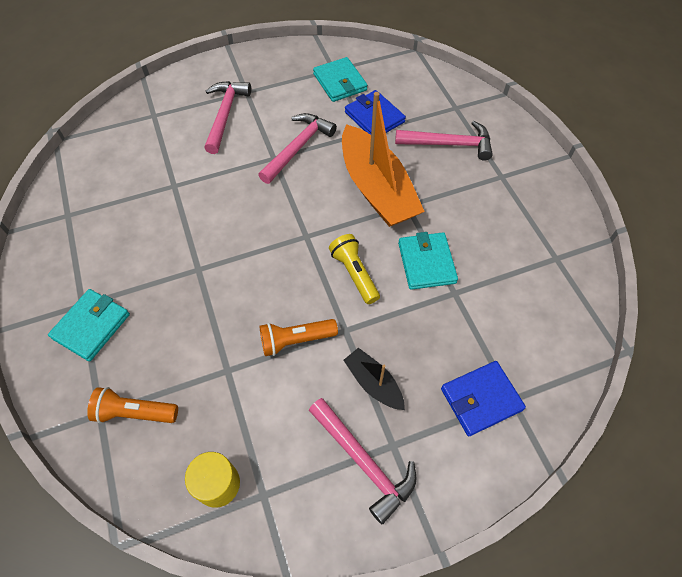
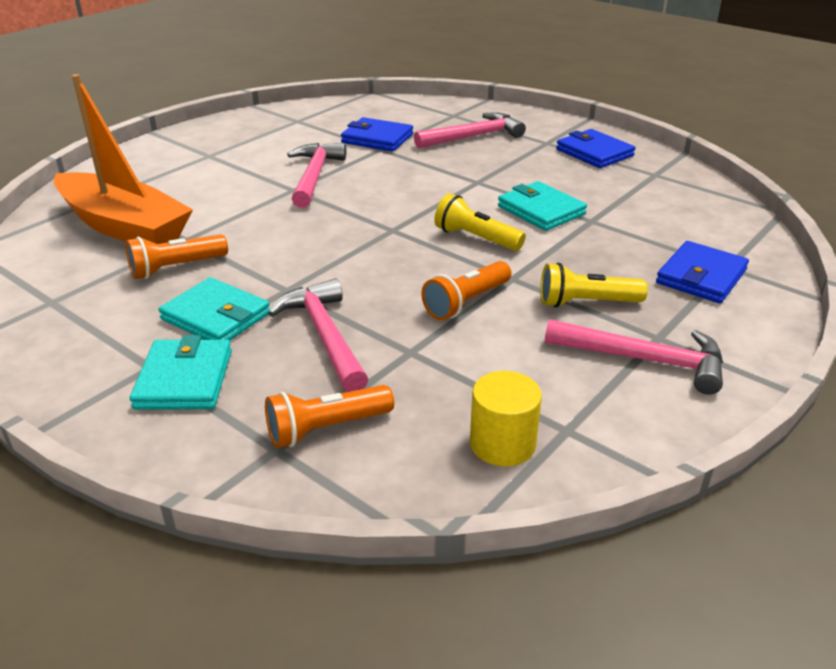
camera: 30 degrees left, 25 degrees down
(150, 214) = (176, 268): none -> orange flashlight
(225, 115) = (199, 176): pink hammer -> pink hammer (324, 336)
(340, 82) = (314, 126): turquoise wallet -> turquoise wallet (216, 316)
(373, 383) = (586, 303): black boat -> yellow flashlight
(377, 189) = (433, 180): orange boat -> orange boat (124, 226)
(529, 207) = (594, 153): none -> blue wallet

